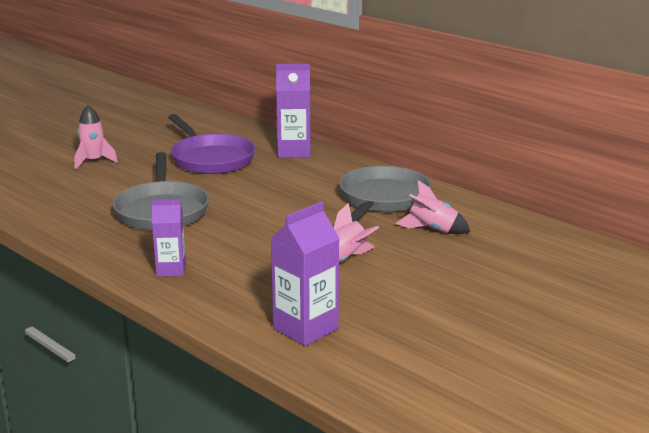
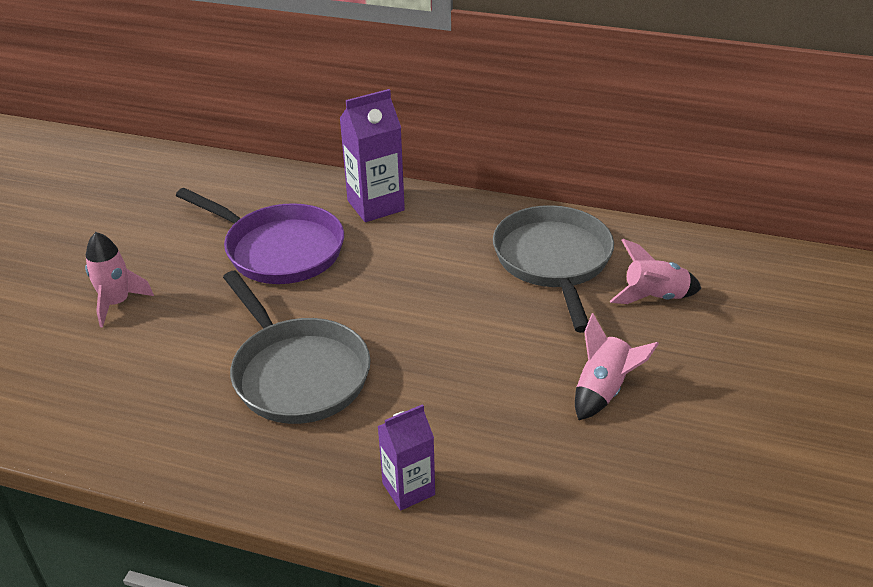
camera: 25 degrees left, 15 degrees up
(305, 329) = (669, 536): purple carton -> none

